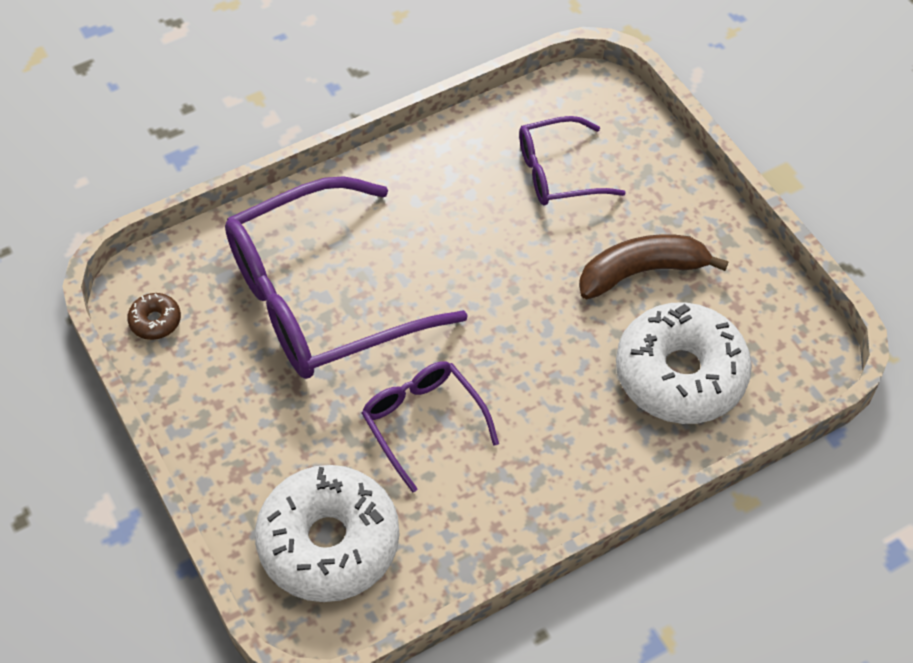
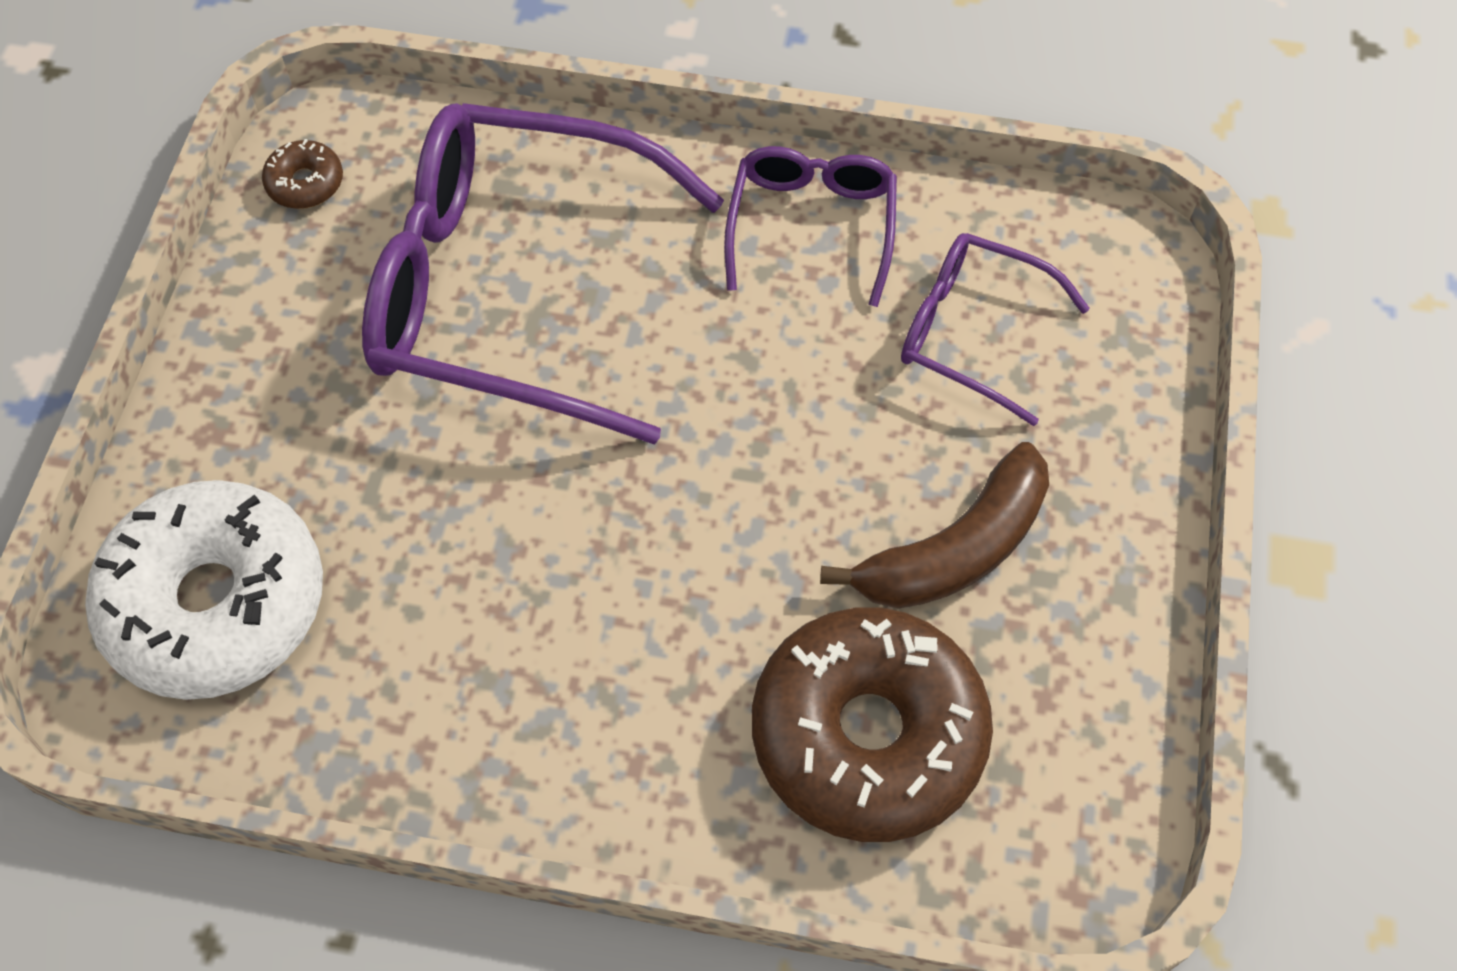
camera: 40 degrees right, 5 degrees up
(423, 422) = (474, 537): purple glasses -> purple glasses (812, 226)
(641, 272) = (955, 550): brown banana -> brown banana turned 120 degrees clockwise
(680, 374) = (867, 734): white donut -> brown donut

